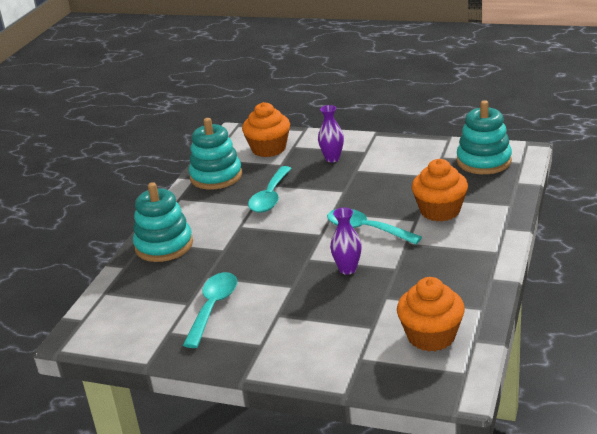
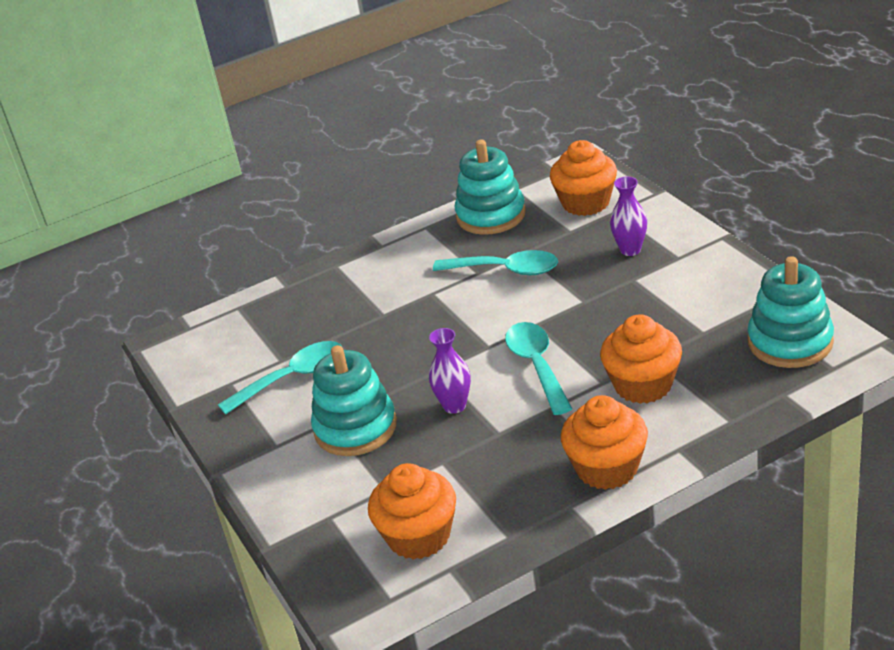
camera: 45 degrees right, 5 degrees up
(164, 245) = (343, 279): turquoise stacking toy -> turquoise stacking toy (355, 428)
(270, 197) = (505, 270): turquoise spoon -> turquoise spoon turned 135 degrees counterclockwise
(482, 253) = (607, 468): none -> orange cupcake

